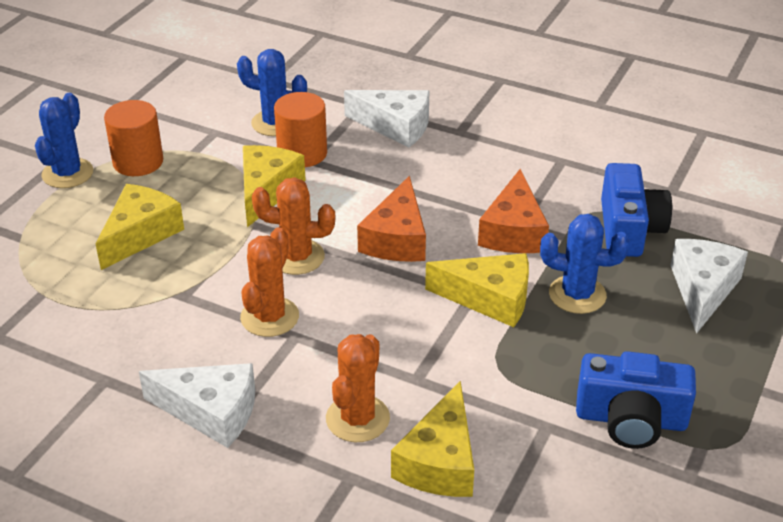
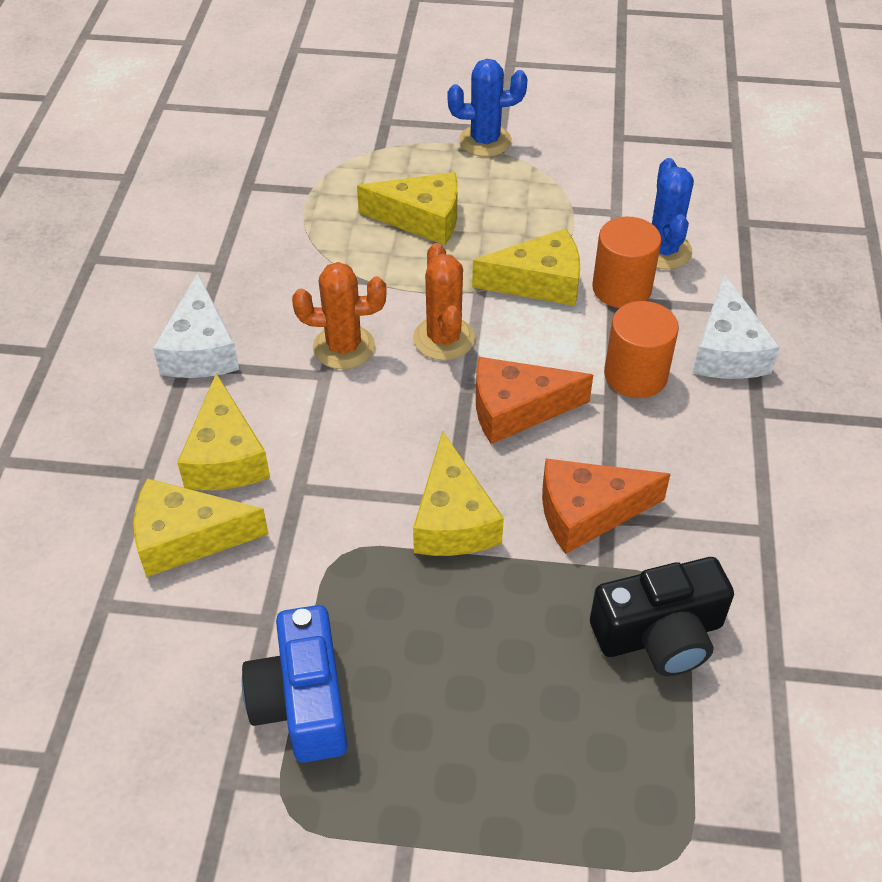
camera: 70 degrees right, 10 degrees up
(138, 162) = (531, 178): orange cylinder -> orange cylinder (635, 375)
(357, 419) = (225, 456): orange cactus -> yellow cheese
(577, 295) = (499, 603): blue cactus -> none
(629, 229) = (660, 634): blue camera -> black camera
(702, 290) = (575, 744): white cheese -> none

